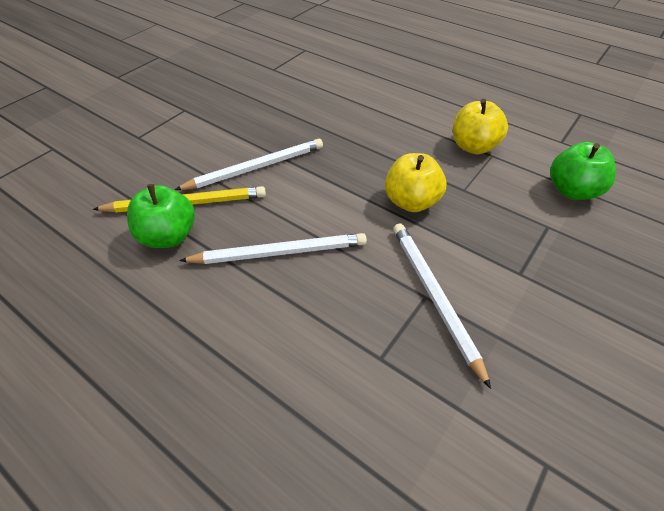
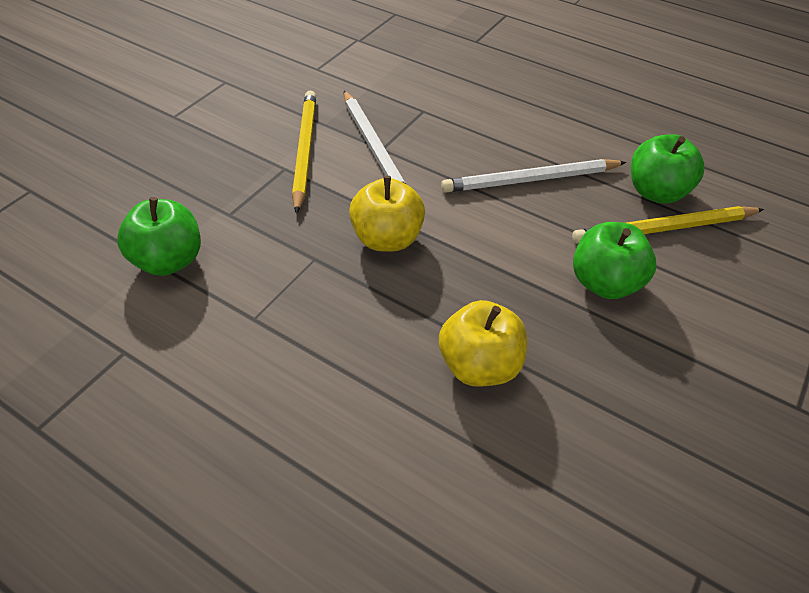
camera: 175 degrees right, 0 degrees up
(256, 168) = (604, 283): white pencil -> green apple
(473, 146) = (277, 334): yellow apple -> yellow apple (479, 366)
(508, 295) = (304, 150): none -> yellow pencil

